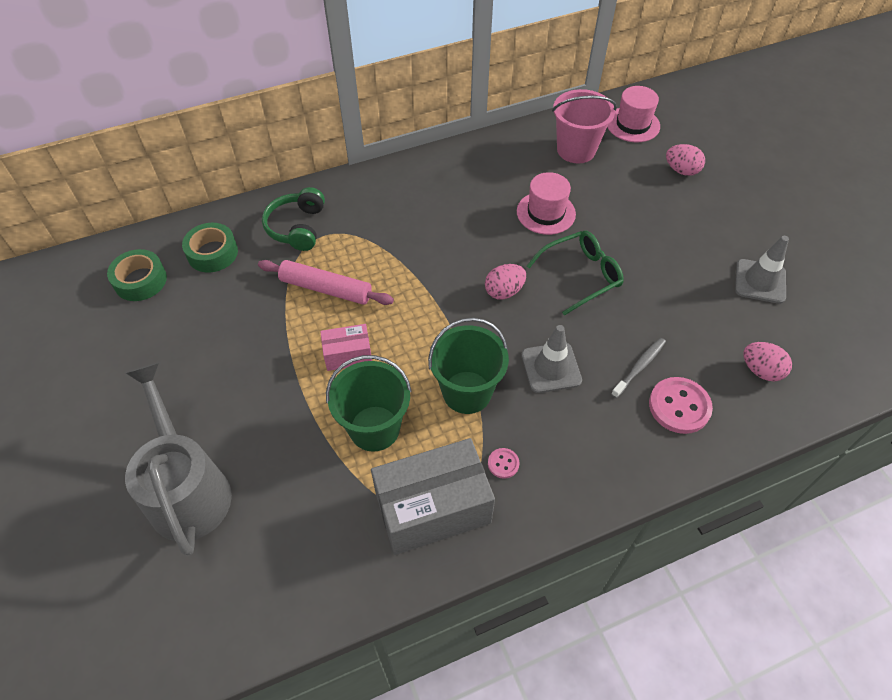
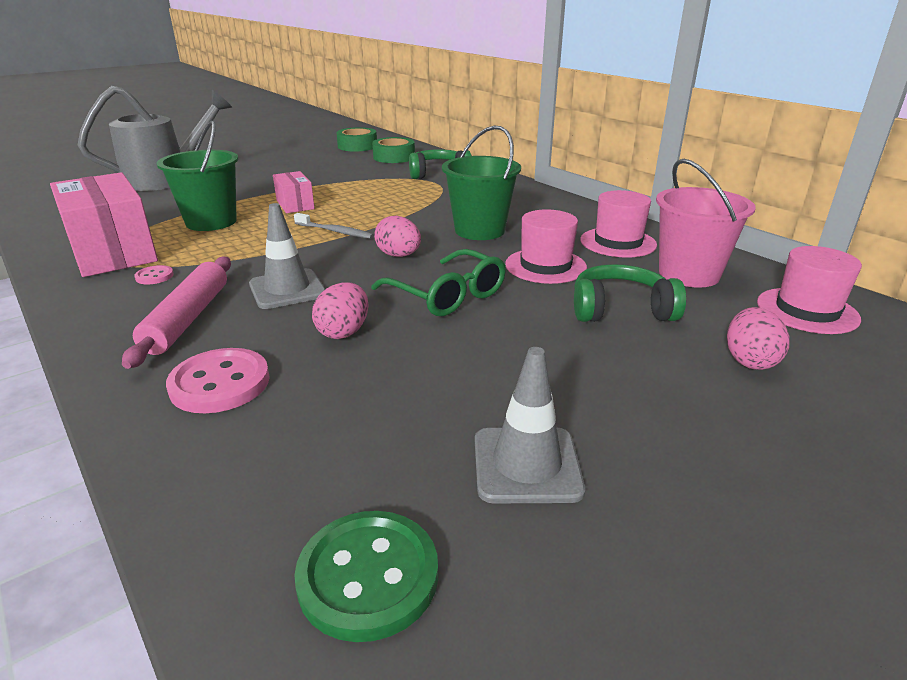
camera: 75 degrees right, 25 degrees down
(326, 289) = (370, 190): pink rolling pin -> pink rolling pin (187, 319)
(433, 508) = (113, 252): grey box -> pink box
(467, 392) = (251, 252): green bucket -> green bucket (479, 230)
(515, 163) = (618, 242): none -> pink hat
(618, 198) = (620, 310): none -> green headphones
(639, 367) = (293, 346): grey toothbrush -> grey toothbrush (335, 231)
(760, 370) = (295, 469): pink egg -> pink egg (344, 332)
(826, 348) = (368, 576): none -> green button

